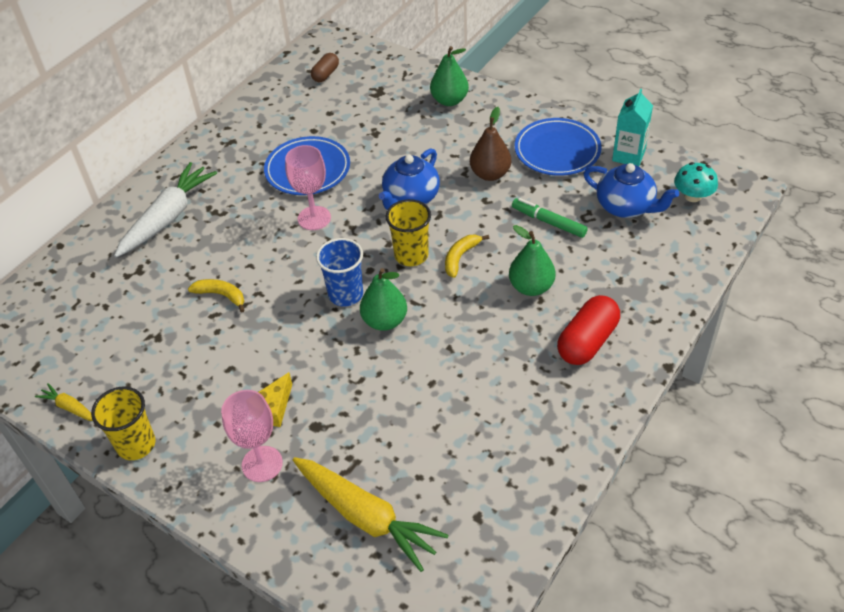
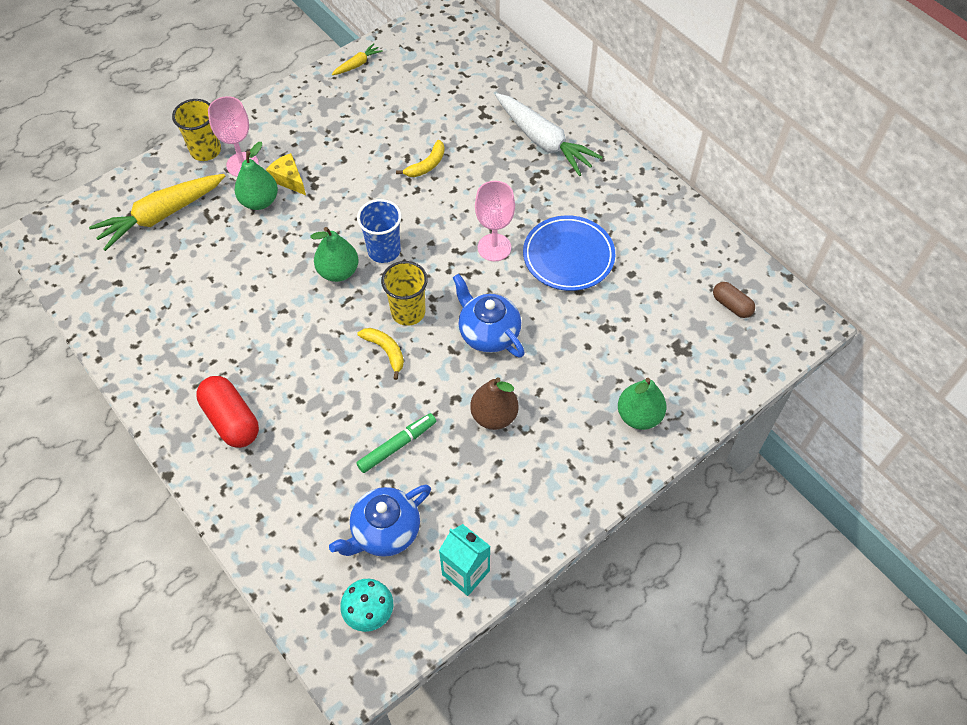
camera: 105 degrees right, 10 degrees up
(136, 444) = (302, 97): yellow cup -> yellow cup (206, 150)
(531, 287) = (319, 398): green pear -> green pear (259, 201)
(557, 151) = (505, 497): blue plate -> none

